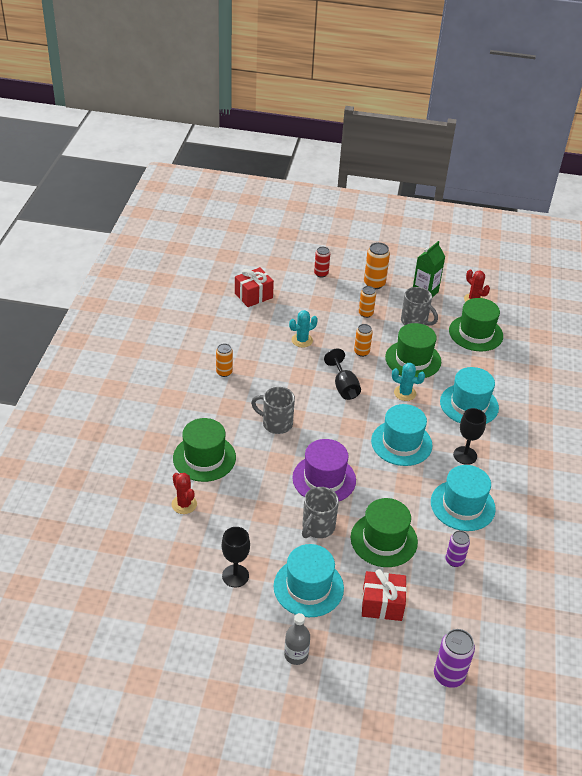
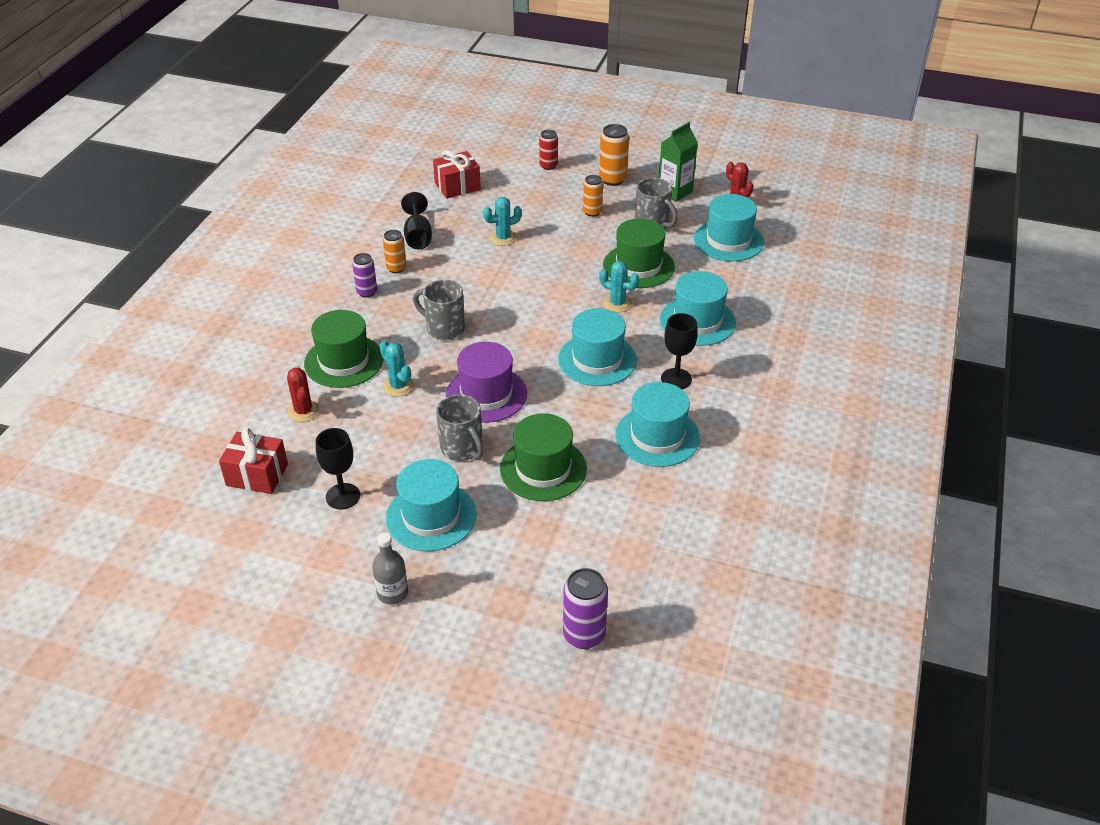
camera: 10 degrees right, 0 degrees up
(253, 477) = (398, 386): none -> turquoise cactus
(317, 527) = (462, 449): grey mug -> grey mug turned 75 degrees counterclockwise
(343, 387) = (541, 292): black goblet -> black goblet (418, 236)
(361, 352) = (575, 255): orange can -> none
(382, 604) = (520, 543): red gift -> red gift (257, 475)
(454, 560) = (628, 500): purple can -> purple can (367, 292)
(475, 333) = (728, 240): green hat -> turquoise hat

